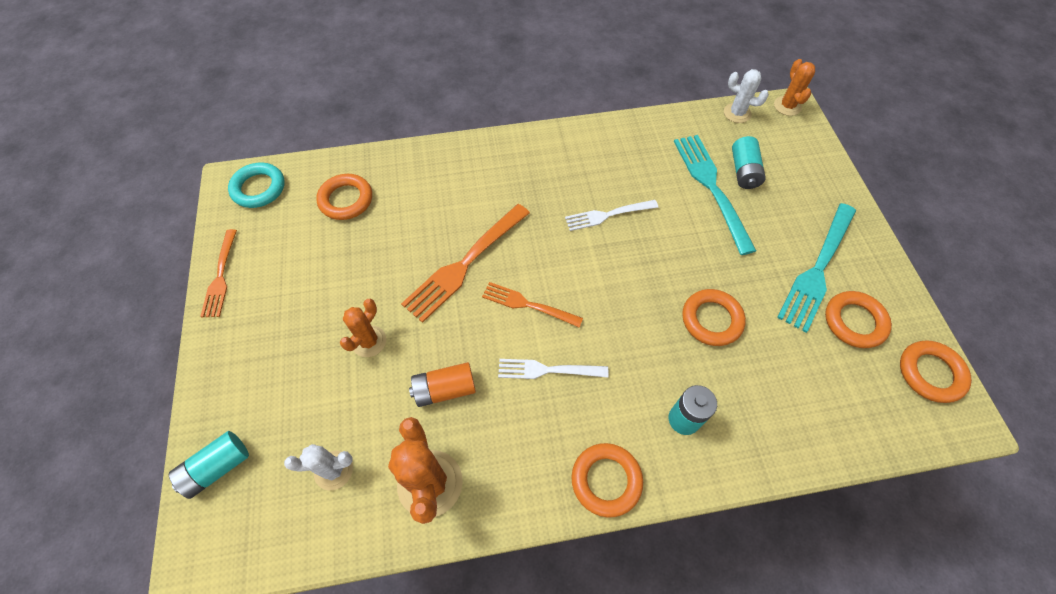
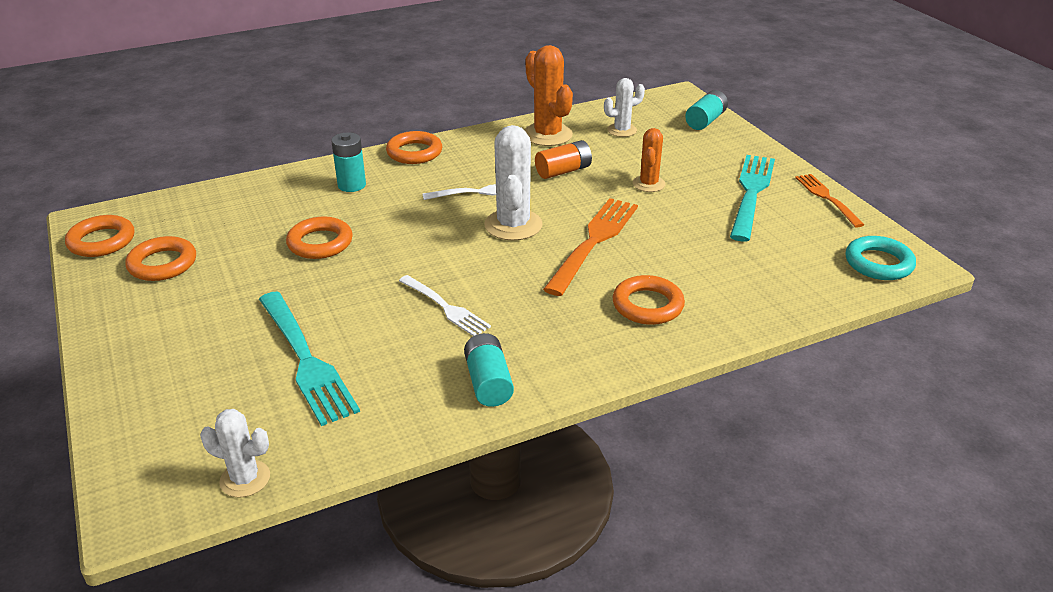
camera: 165 degrees right, 25 degrees down
(346, 200) = (768, 270): orange ring -> orange ring (647, 305)
(528, 305) = (513, 225): orange fork -> white cactus
(607, 215) = (445, 307): white fork -> white fork turned 75 degrees clockwise
(743, 171) = (253, 388): turquoise battery -> turquoise battery (488, 382)
(787, 106) = (145, 512): orange cactus -> none
(817, 269) = (185, 299): turquoise fork -> turquoise fork (751, 193)

